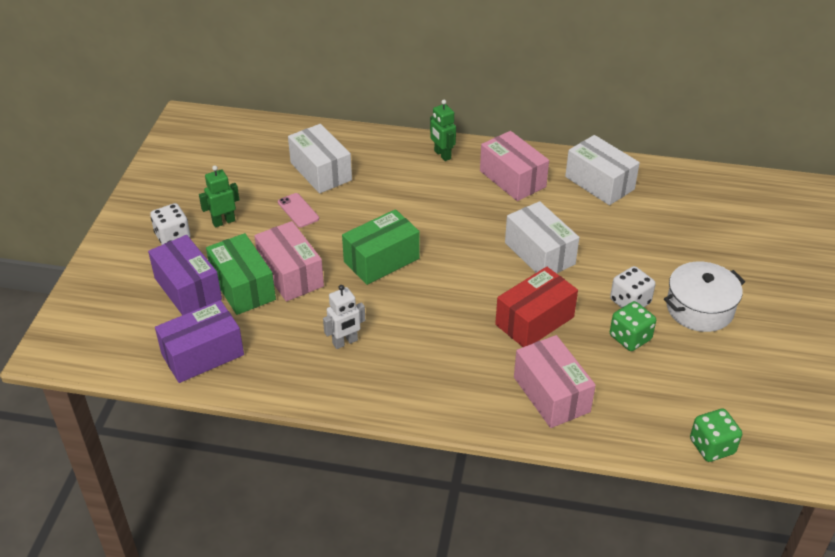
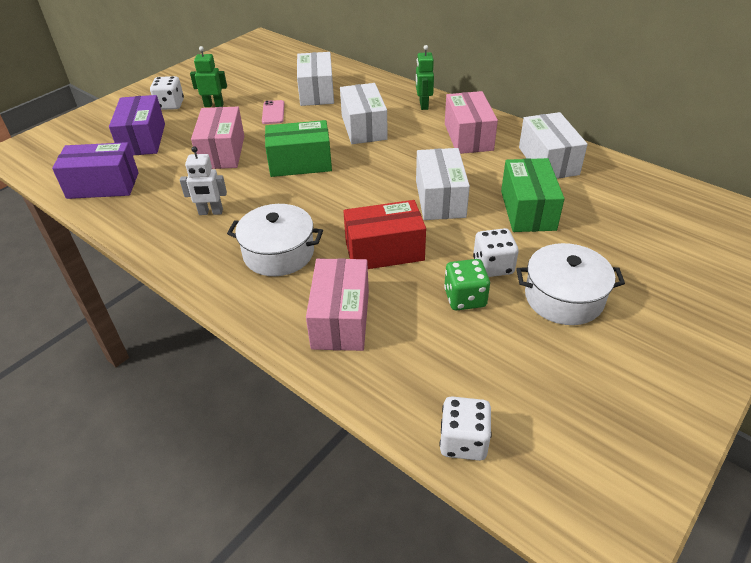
camera: 30 degrees right, 0 degrees up
(243, 287) = (180, 150): green box -> green box (527, 210)
(407, 199) = (364, 127): none -> white box
(447, 357) = (278, 253): none -> white pot
(712, 446) = (463, 441): green dice -> white dice

